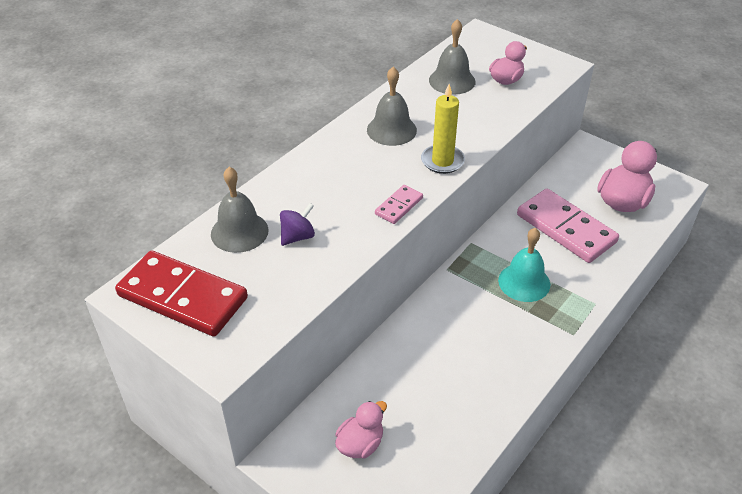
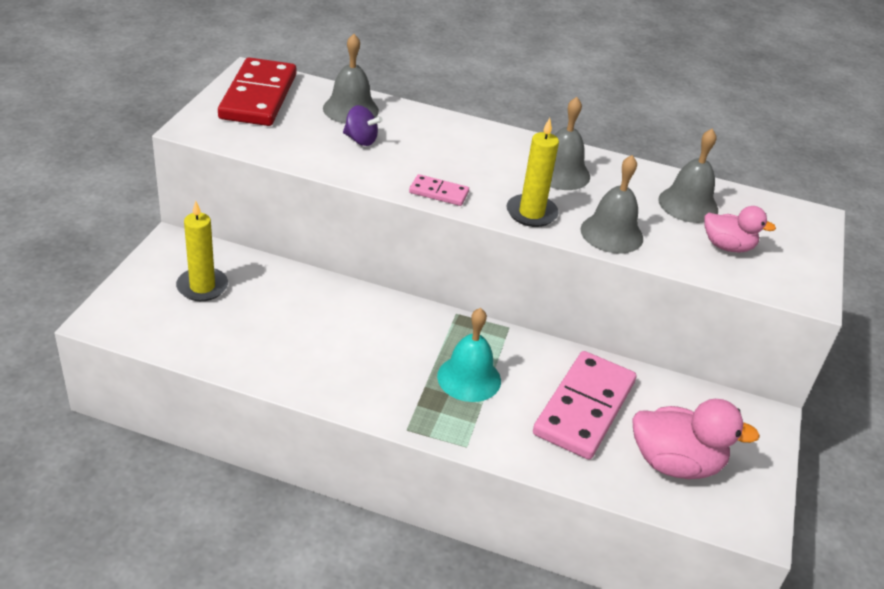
camera: 65 degrees right, 5 degrees down
(360, 444) = (202, 287): pink duck -> yellow candle
(479, 128) = (611, 233): none -> grey bell

